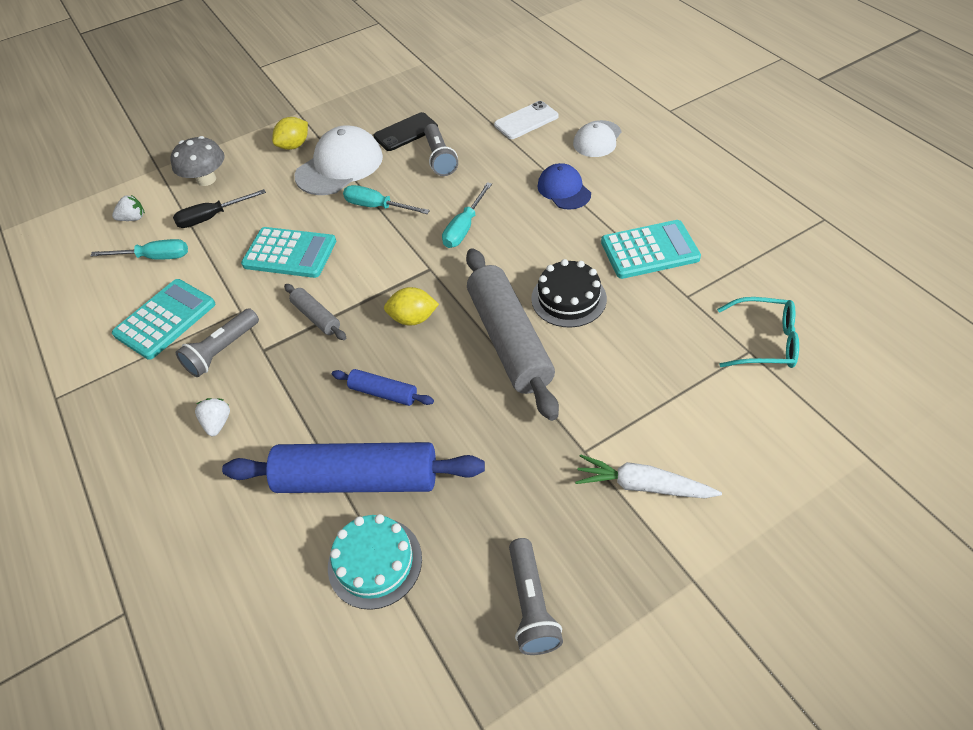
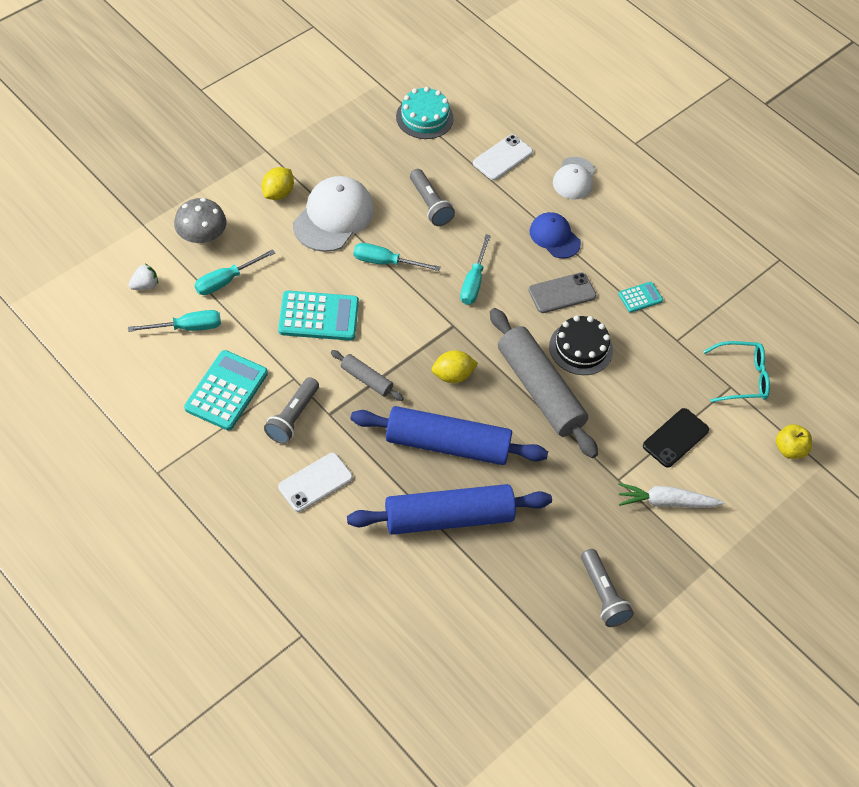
camera: 20 degrees left, 5 degrees up
(212, 217) = (226, 280): black screwdriver -> turquoise screwdriver
(218, 423) = (315, 482): white strawberry -> white phone
(375, 562) = (482, 578): turquoise cake -> turquoise cake (424, 117)
(383, 393) = (447, 445): blue rolling pin -> blue rolling pin, size x2.14
(406, 132) = (387, 174): black phone -> black phone (675, 438)
(559, 242) = (562, 293): none -> grey phone
(649, 250) = (640, 297): turquoise calculator -> turquoise calculator, size x0.52
(822, 432) = (789, 449): none -> yellow apple

